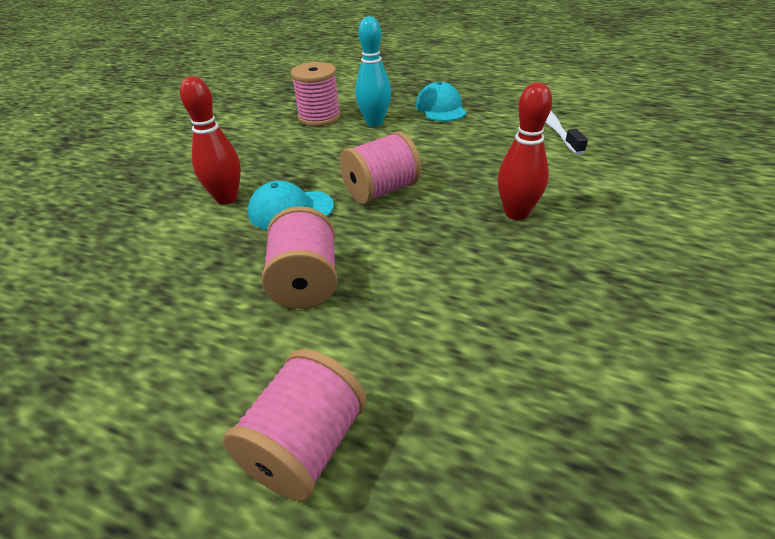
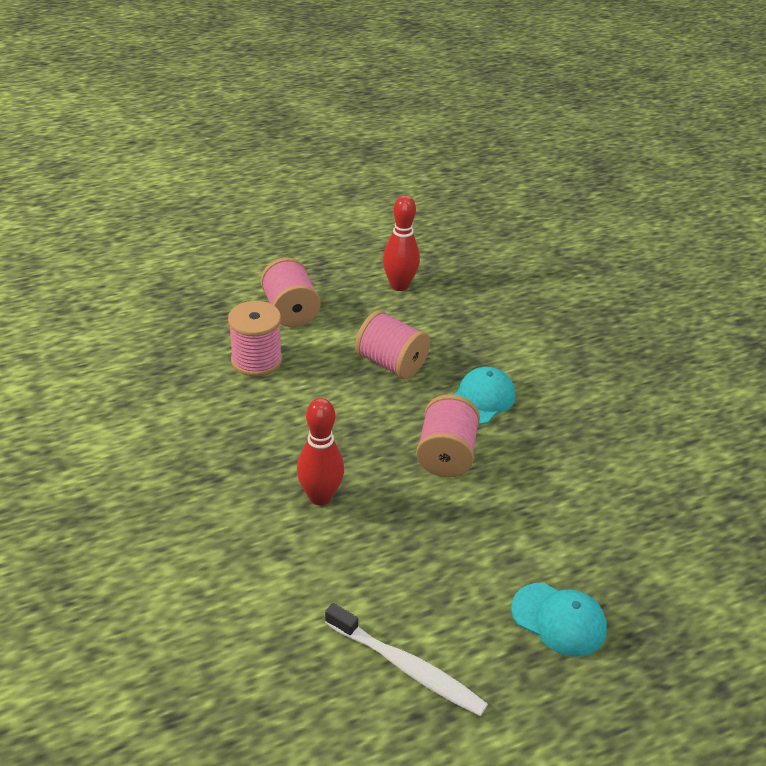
camera: 130 degrees right, 0 degrees up
(226, 198) = (538, 380): red bowling pin -> red bowling pin (399, 285)
(319, 117) = (645, 511): pink spool -> pink spool (256, 360)
(374, 122) = (583, 540): turquoise bowling pin -> none

